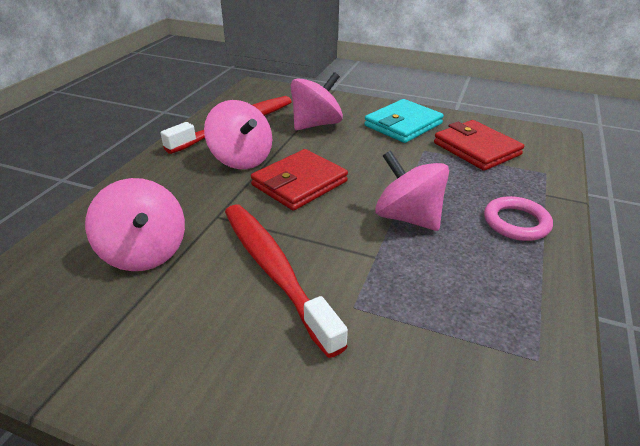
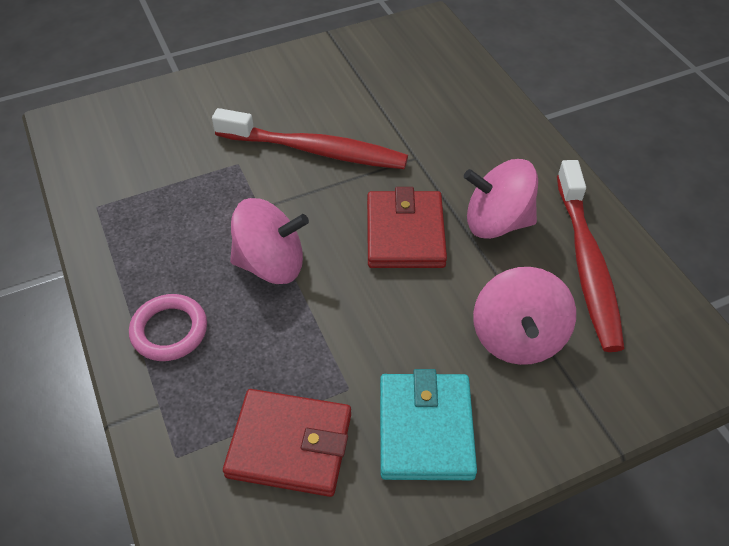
camera: 135 degrees right, 15 degrees up
(144, 252) = (412, 105): pink spinning top -> none

